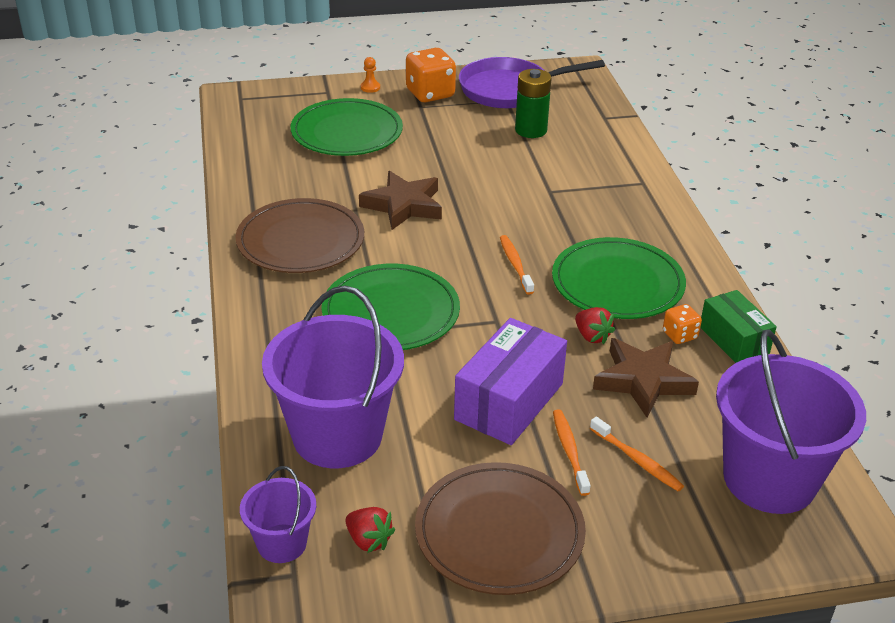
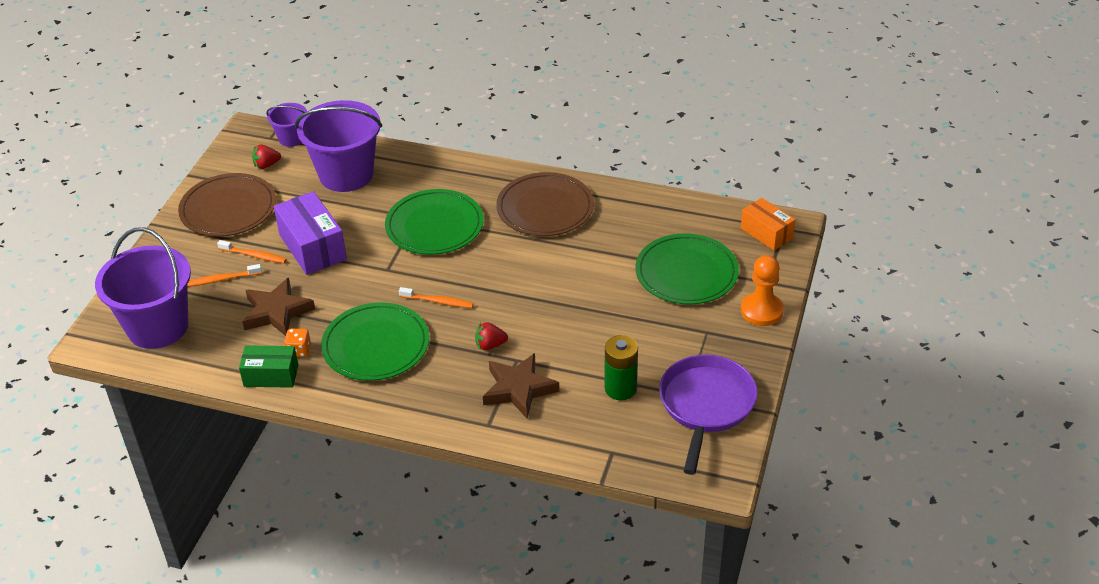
camera: 120 degrees right, 5 degrees up
(254, 104) = (766, 233): none -> orange box
(370, 87) = (761, 311): orange pawn -> orange pawn, size x2.13
(403, 205) = (554, 270): brown star -> brown star (519, 389)
(430, 94) = (728, 346): orange dice -> none
(592, 336) = (335, 307): red strawberry -> red strawberry (490, 345)

